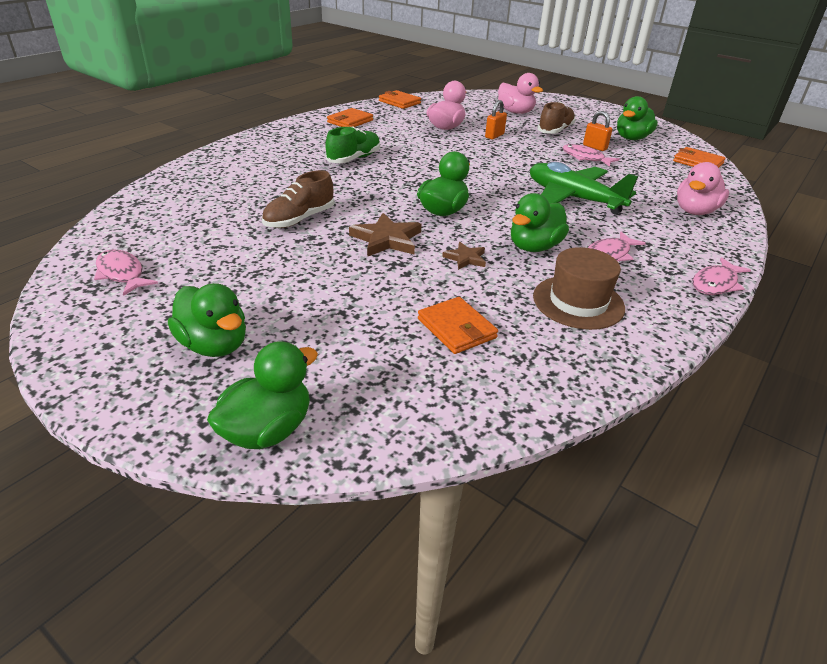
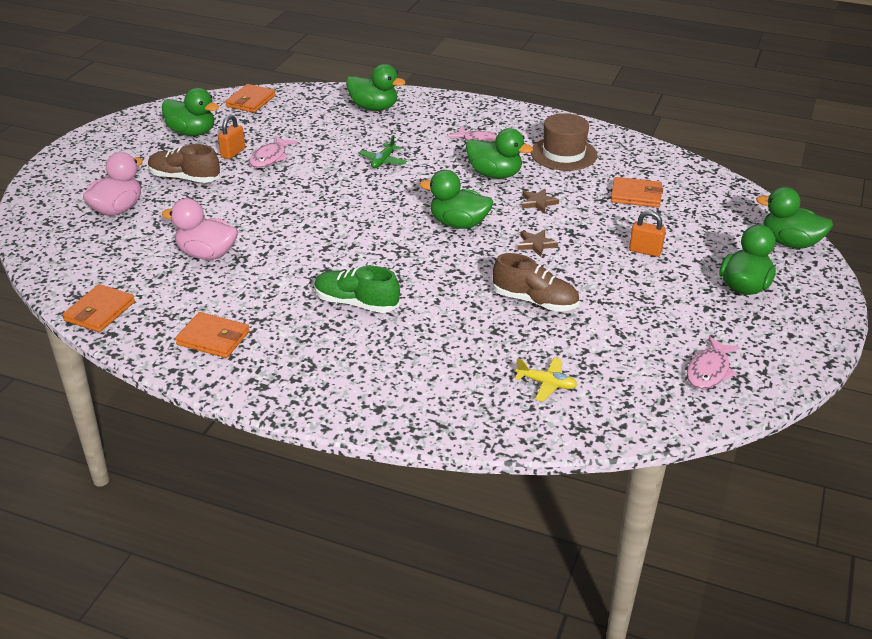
camera: 105 degrees left, 0 degrees up
(196, 201) = (546, 384): none -> yellow plane
(387, 239) = (536, 244): brown star -> brown star, size x0.58
(456, 328) = (636, 195): orange wallet -> orange wallet turned 60 degrees clockwise
(494, 136) = (223, 216): orange padlock -> orange padlock (645, 251)
(573, 198) = (383, 161): green plane -> green plane, size x0.44
(695, 211) = (374, 108): pink duck -> green duck
(715, 283) = (496, 106): pink fish -> none

